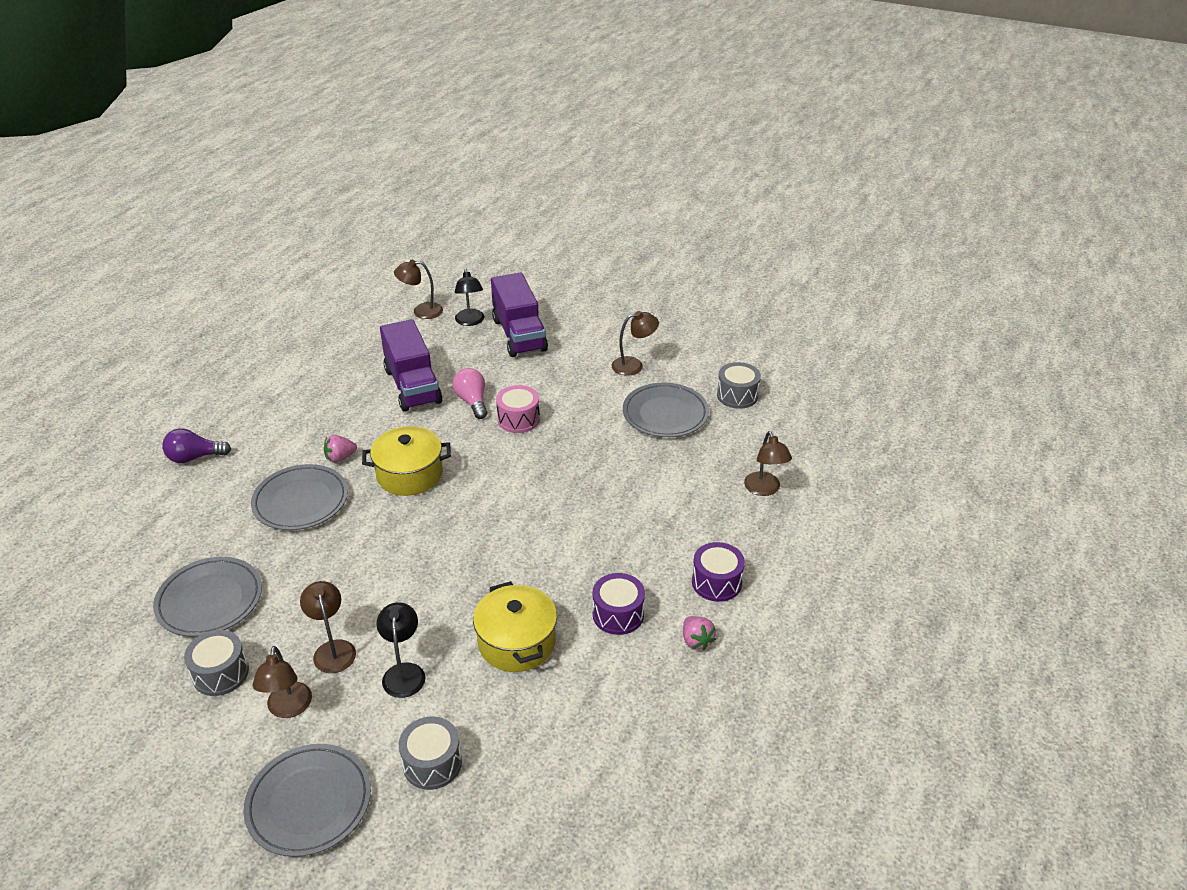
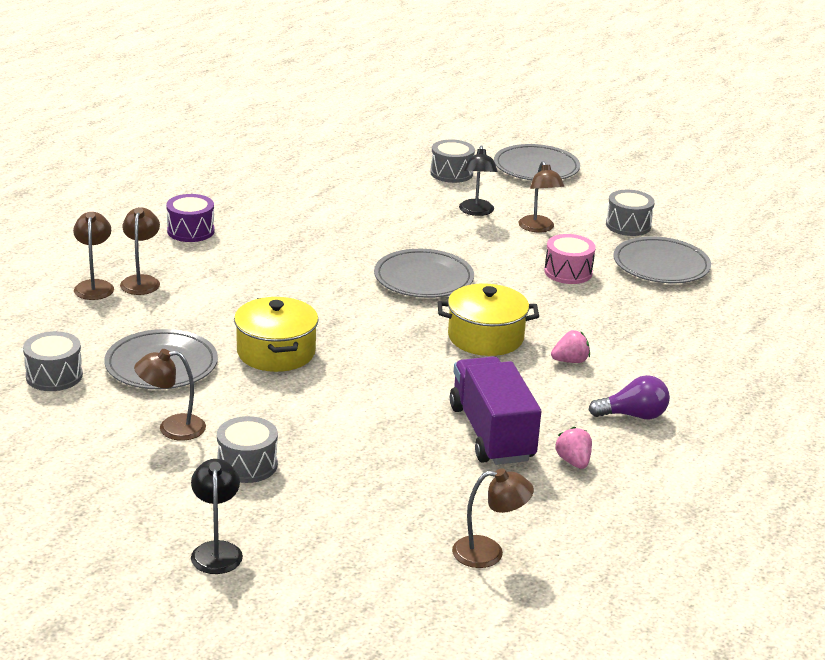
camera: 175 degrees left, 10 degrees down
(194, 457) = (747, 379): purple light bulb -> purple light bulb (633, 415)
(288, 708) = (565, 204): brown lamp -> brown lamp (141, 281)
(301, 501) = (603, 326): grey plate -> grey plate (423, 279)
(470, 321) = (405, 524): black lamp -> black lamp (216, 550)
(472, 402) = (409, 405): pink light bulb -> none
(517, 642) = (381, 217): yellow pot -> yellow pot (276, 352)
(518, 419) = (351, 378): pink drum -> pink drum (568, 272)
(519, 335) = (329, 492): purple truck -> none
(575, 346) = (247, 465): none -> grey drum
(618, 614) = (289, 222): purple drum -> none
(696, 641) = (229, 203): pink strawberry -> pink strawberry (573, 462)

